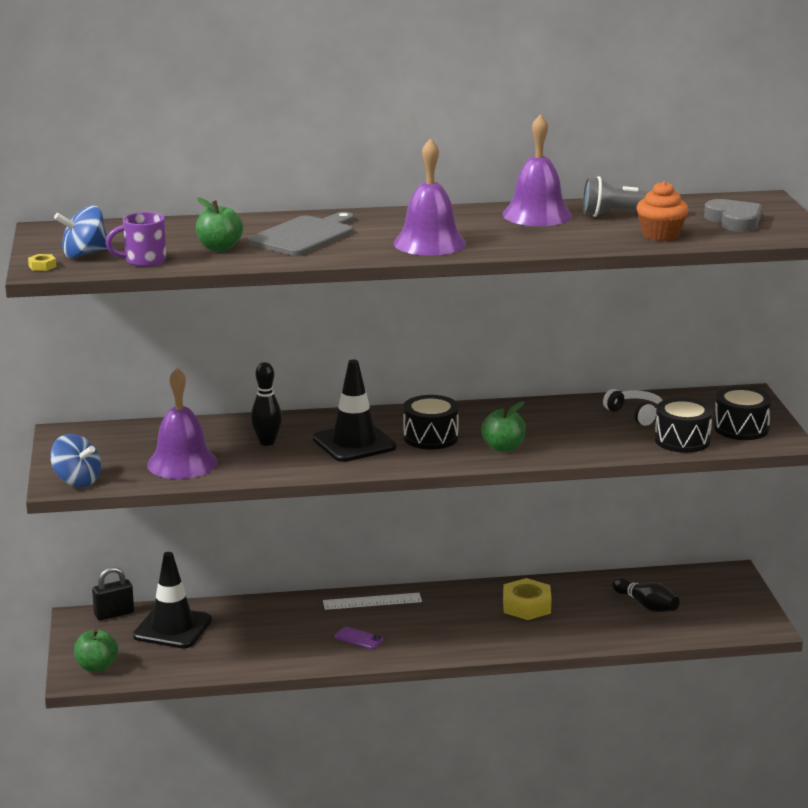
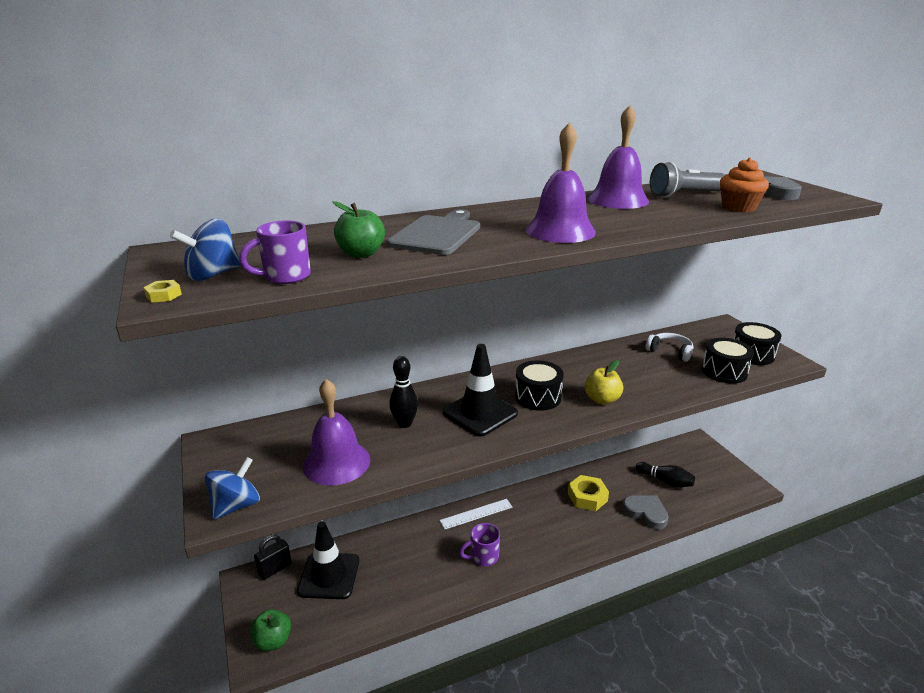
camera: 15 degrees left, 5 degrees up
(77, 481) = (236, 505): blue spinning top -> blue spinning top turned 75 degrees counterclockwise
(359, 638) = (483, 556): purple phone -> purple mug
(503, 448) = (602, 399): green apple -> yellow apple
(592, 631) = (645, 513): none -> grey heart

